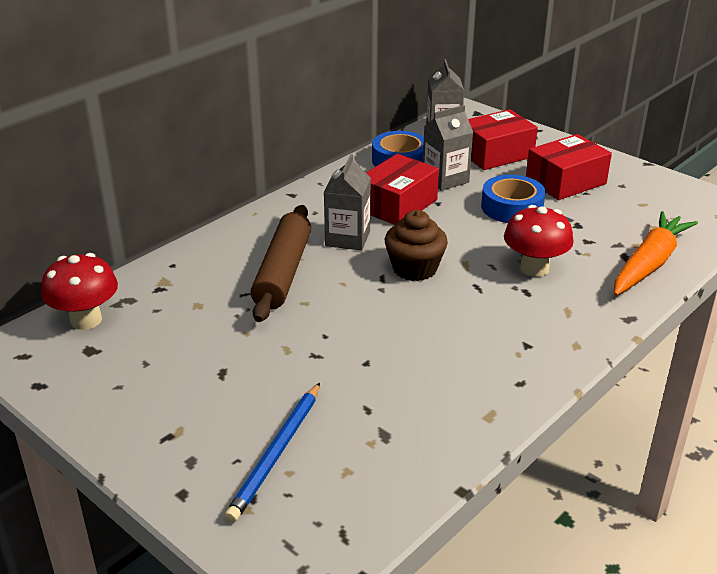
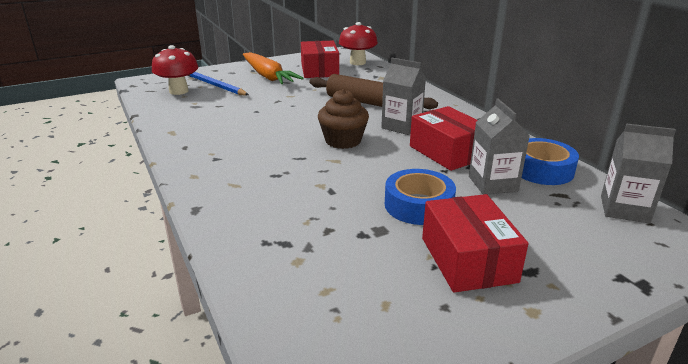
camera: 110 degrees right, 5 degrees down
(495, 154) = (556, 229): red box -> red box (319, 70)
(534, 268) = (304, 187): red mushroom -> red mushroom (178, 91)
(649, 264) = (258, 253): orange carrot -> orange carrot (268, 76)

